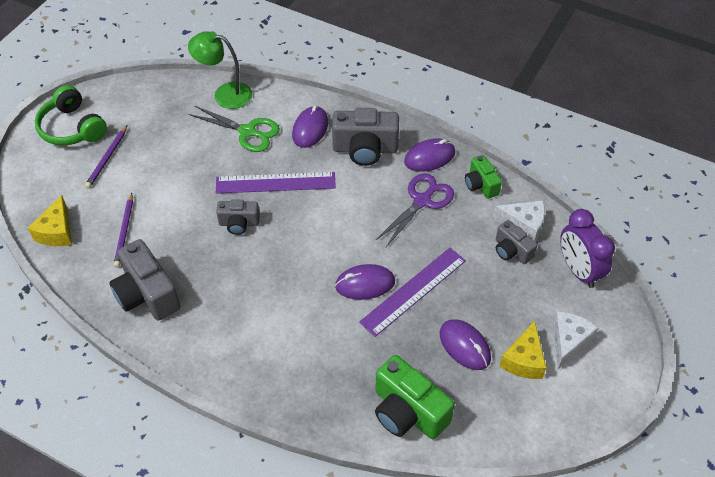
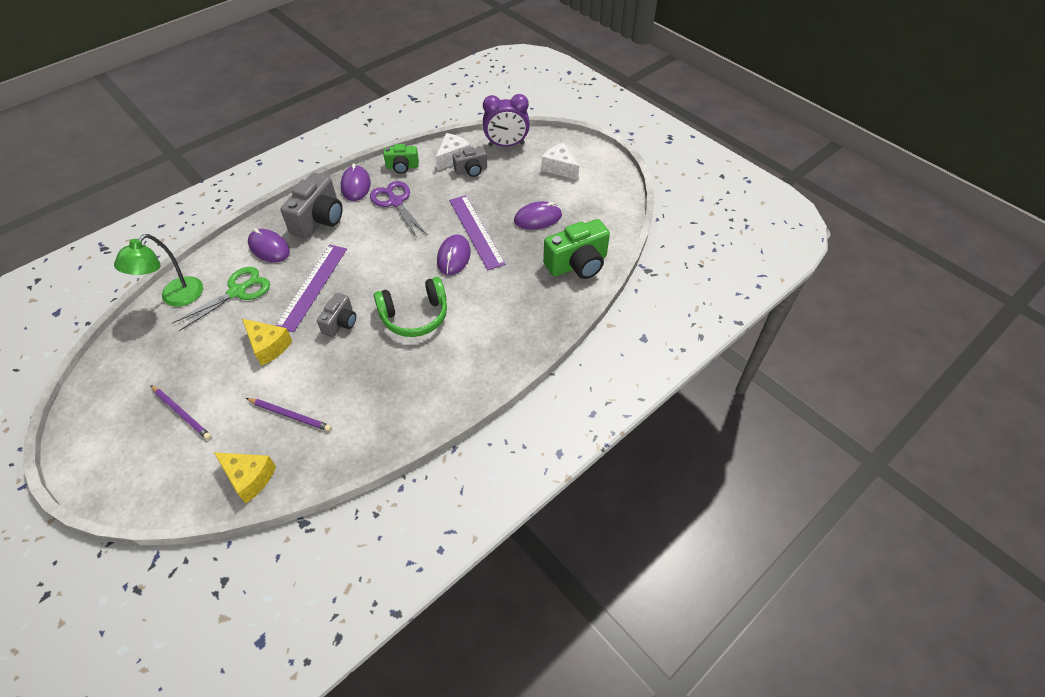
camera: 70 degrees left, 0 degrees up
(72, 128) = (110, 439): green headphones -> green headphones (415, 316)
(147, 294) = (377, 410): grey camera -> none
(523, 360) = (563, 193): yellow cheese -> yellow cheese (268, 346)

